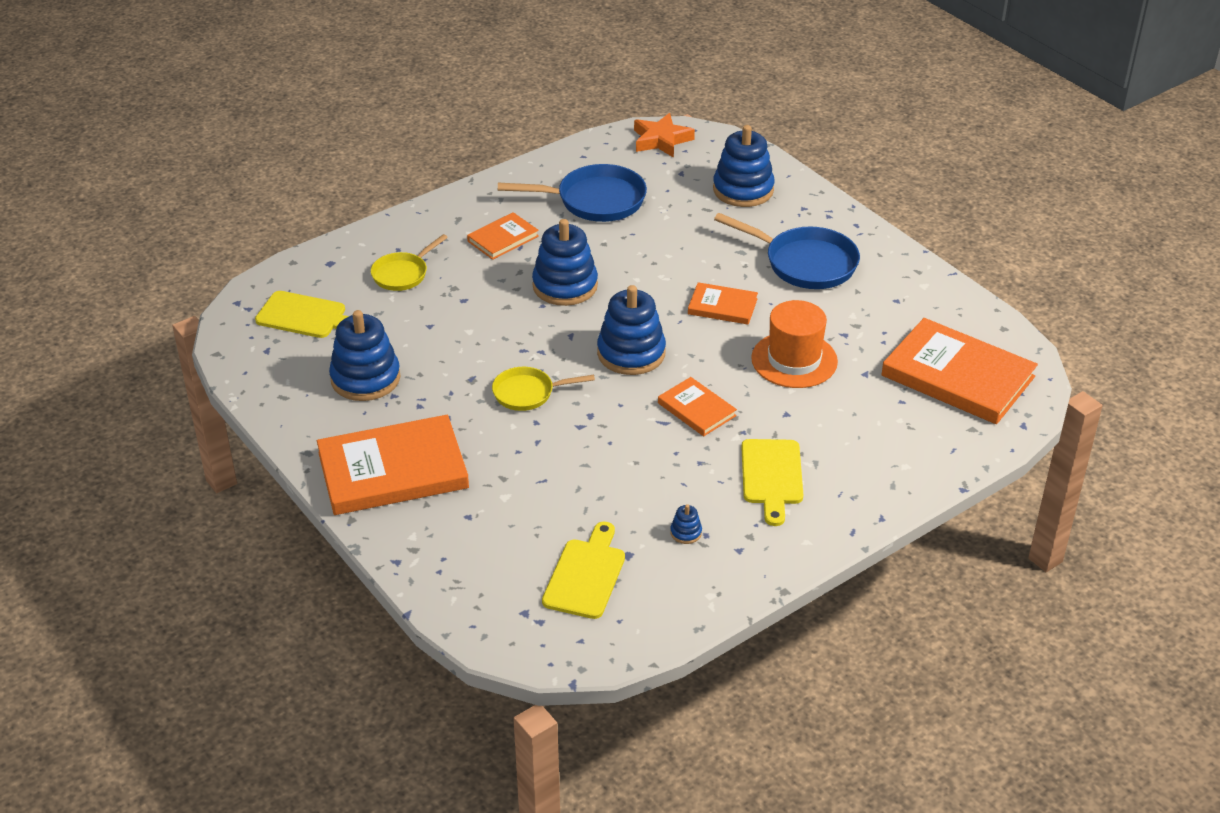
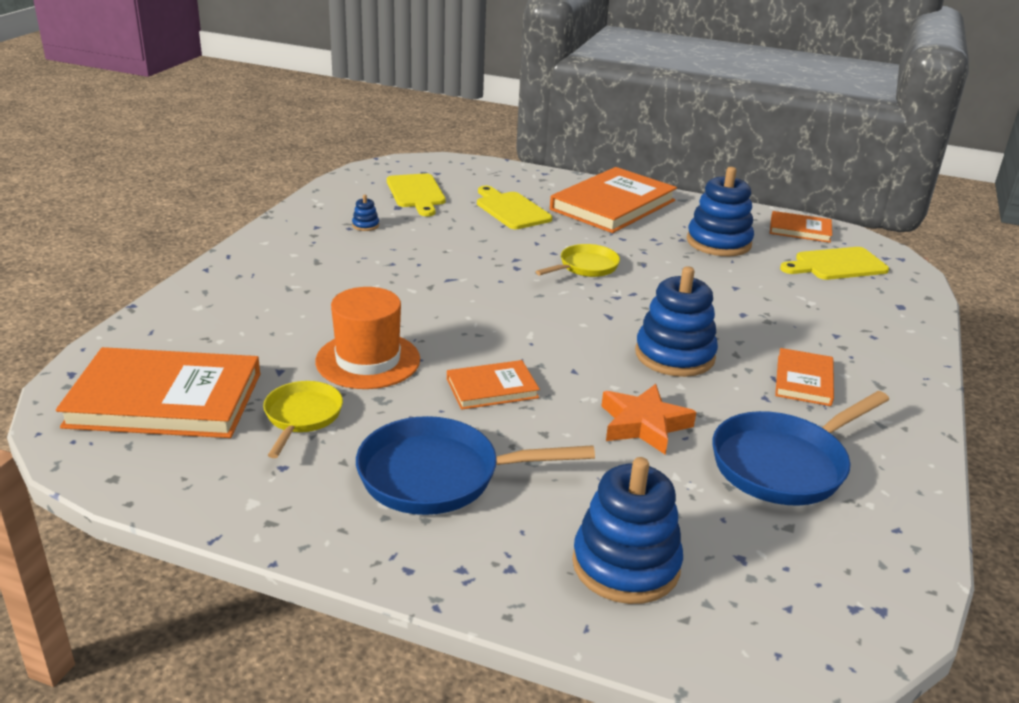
camera: 145 degrees right, 10 degrees down
(403, 274) = (828, 317): yellow pan -> yellow pan (302, 417)
(631, 353) = (536, 318): blue stacking toy -> none
(661, 140) = (846, 613): orange star -> orange star (644, 425)
(696, 409) = (429, 295): orange book -> orange book (800, 230)
(772, 476) = (322, 270): yellow cutting board -> yellow cutting board (511, 210)

